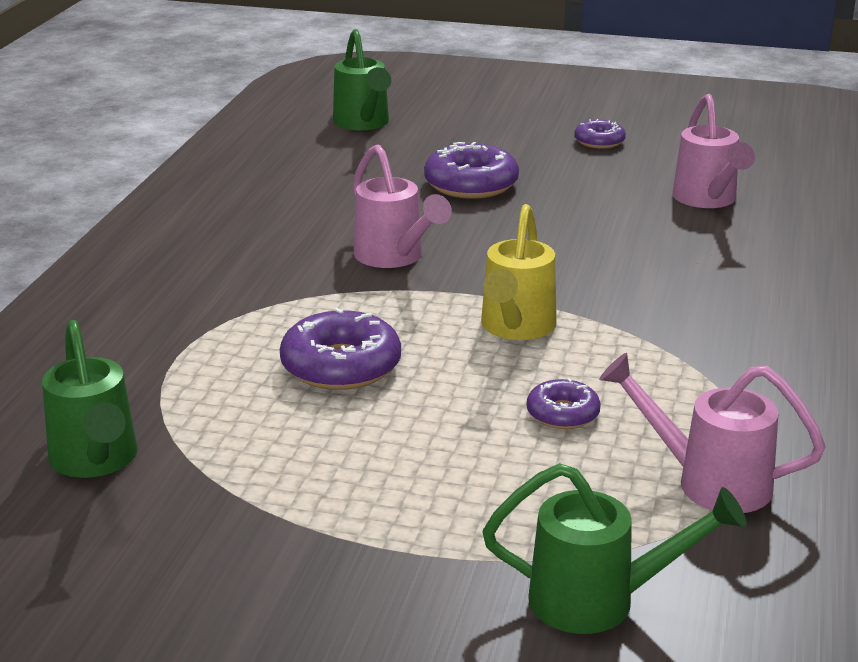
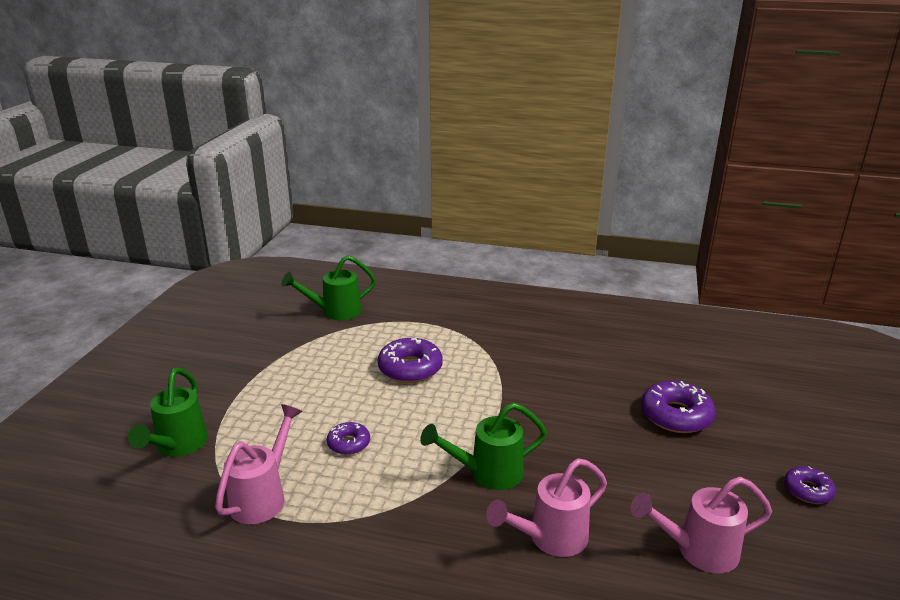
camera: 90 degrees right, 0 degrees up
(363, 124) = (770, 367): green watering can -> green watering can (487, 473)
(394, 257) = (545, 383): pink watering can -> pink watering can (550, 538)
(515, 328) = (452, 429): yellow watering can -> none

